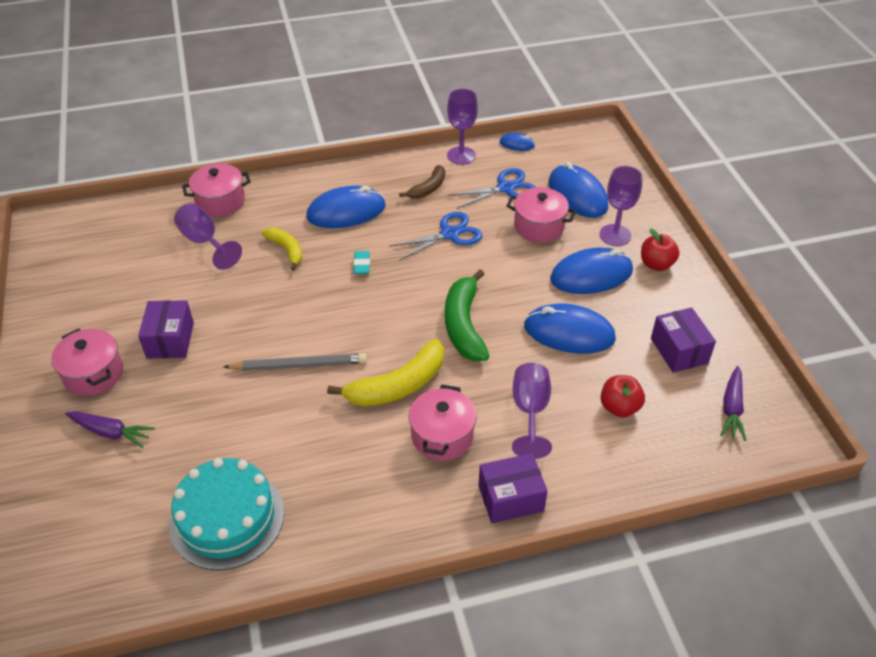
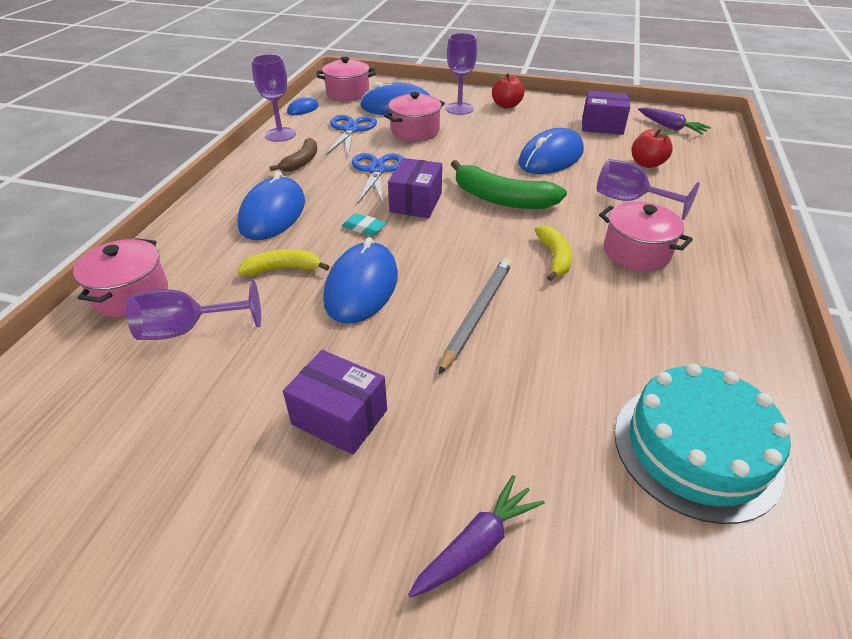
camera: 60 degrees left, 5 degrees down
(94, 374) = (333, 535): pink pot -> pink pot (348, 93)
(397, 385) = (554, 257): yellow banana -> yellow banana, size x0.60
(428, 188) = (301, 162): brown banana -> brown banana turned 45 degrees clockwise
(510, 498) = (728, 240): purple box -> purple box (416, 202)
(591, 275) = (494, 130): blue mouse -> blue mouse (361, 287)

